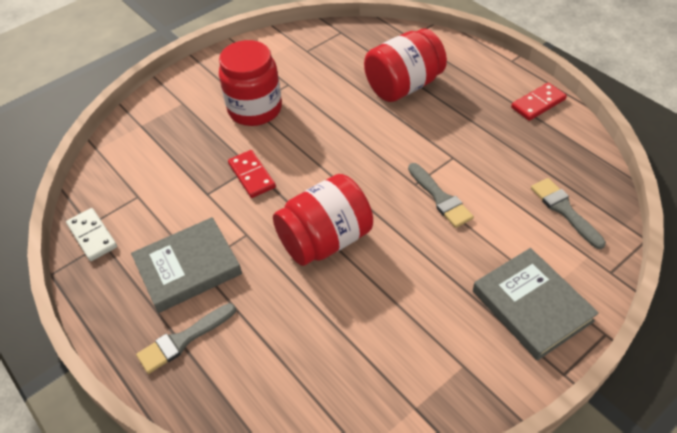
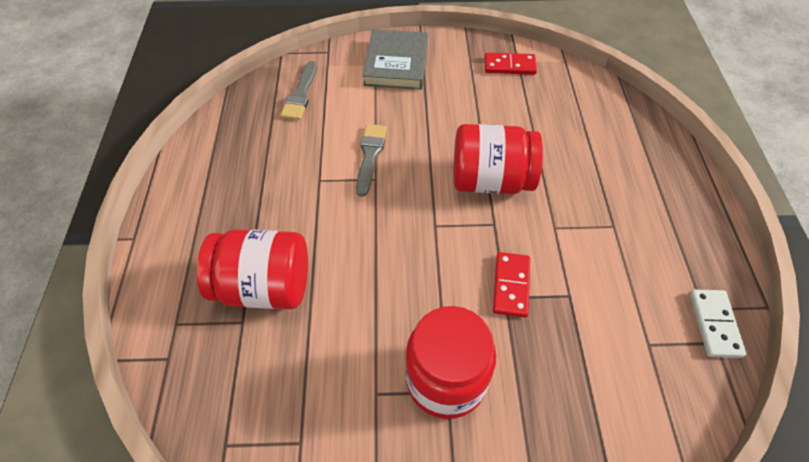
camera: 145 degrees left, 5 degrees up
(183, 340) = (652, 176): grey brush -> none
(188, 268) = (624, 229): grey book -> none
(538, 103) = (188, 178): red domino -> red domino (509, 66)

